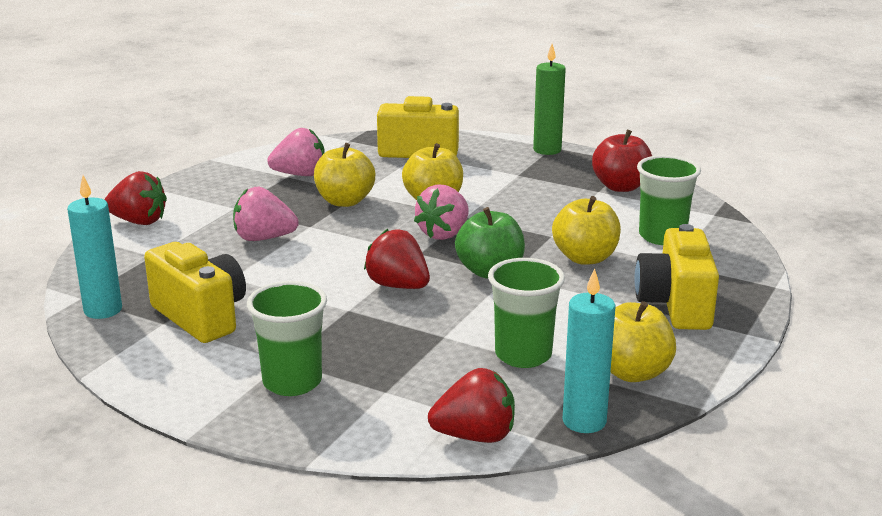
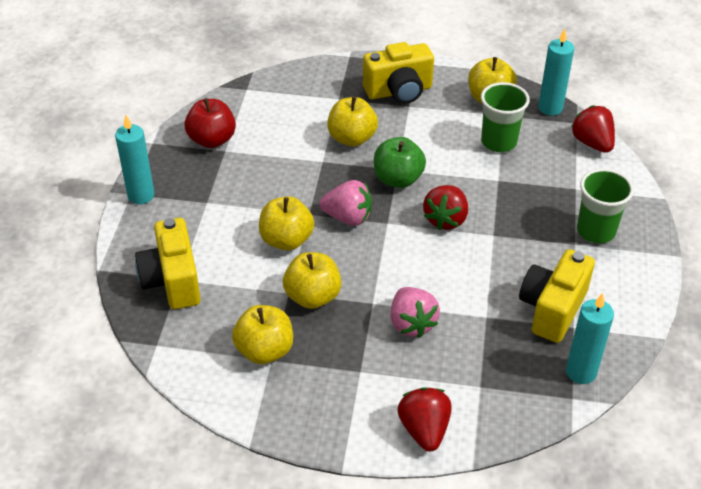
camera: 110 degrees left, 20 degrees up
(300, 175) = (264, 350): pink strawberry -> yellow apple
(547, 150) = (141, 195): green candle -> turquoise candle
(662, 236) = (298, 108): green cup -> none

